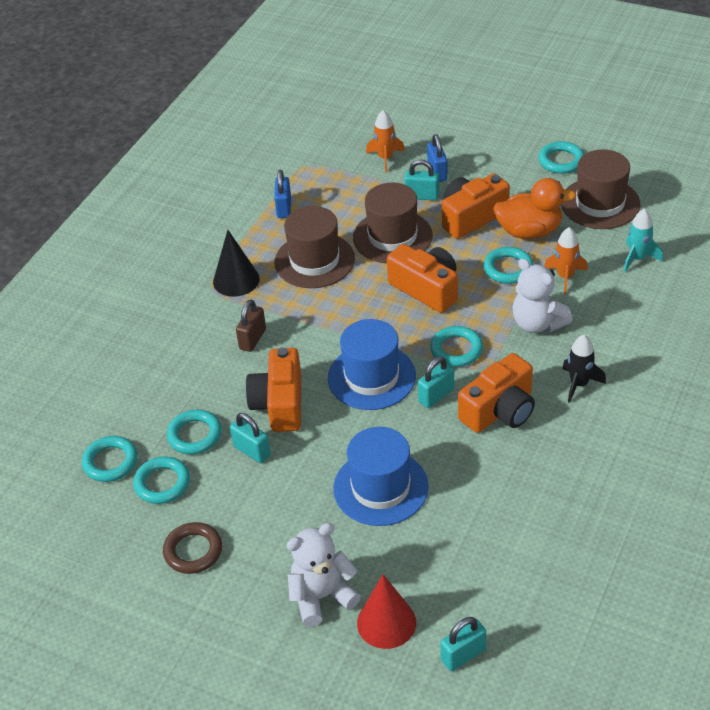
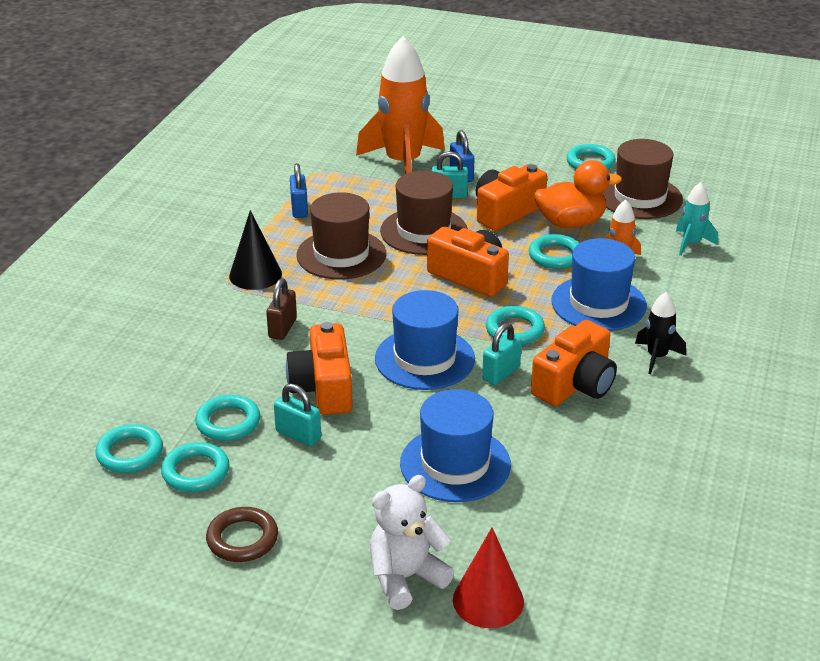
camera: 10 degrees left, 10 degrees down
(385, 158) = (403, 164): orange rocket -> orange rocket, size x2.14
(463, 655) = (586, 629): turquoise padlock -> none
(537, 323) = (598, 303): white teddy bear -> blue hat

